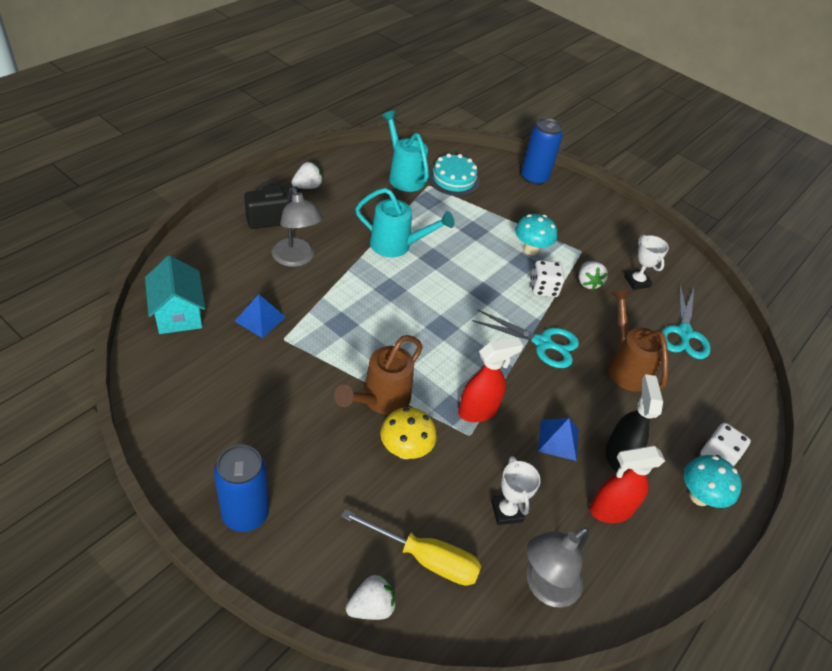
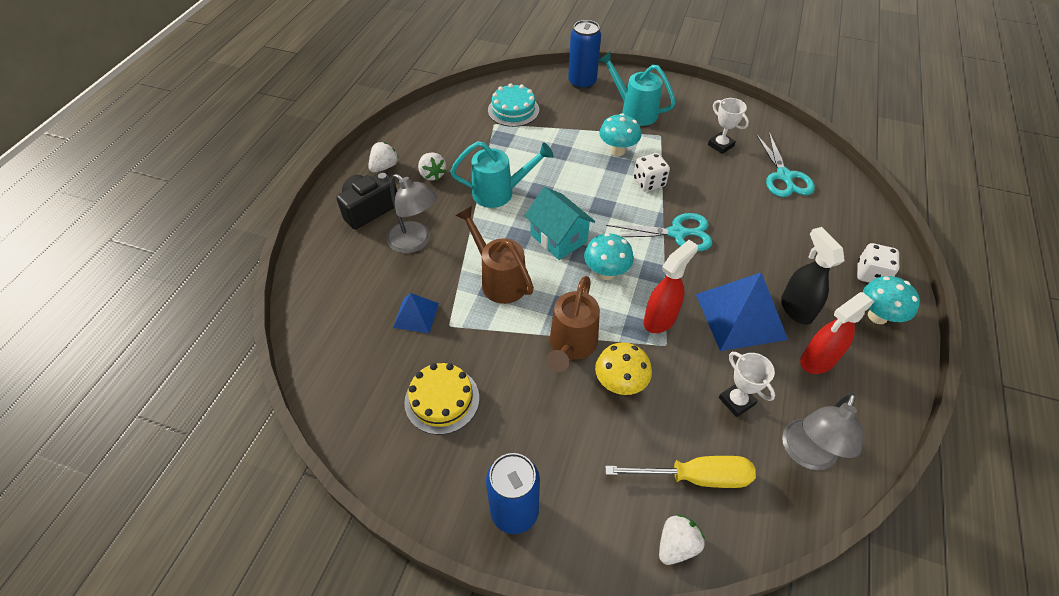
camera: 15 degrees left, 5 degrees up
(178, 314) = (334, 343): turquoise house -> turquoise house (558, 238)
(240, 396) = (442, 400): none -> yellow cake
(404, 176) = (467, 123): turquoise watering can -> turquoise watering can (634, 111)
(452, 351) = (606, 273): none -> turquoise mushroom
(558, 440) = (740, 316): blue pyramid -> blue pyramid, size x1.88
(588, 283) = (682, 162): white strawberry -> white strawberry (432, 174)
(626, 367) = (756, 226): brown watering can -> brown watering can (499, 280)

